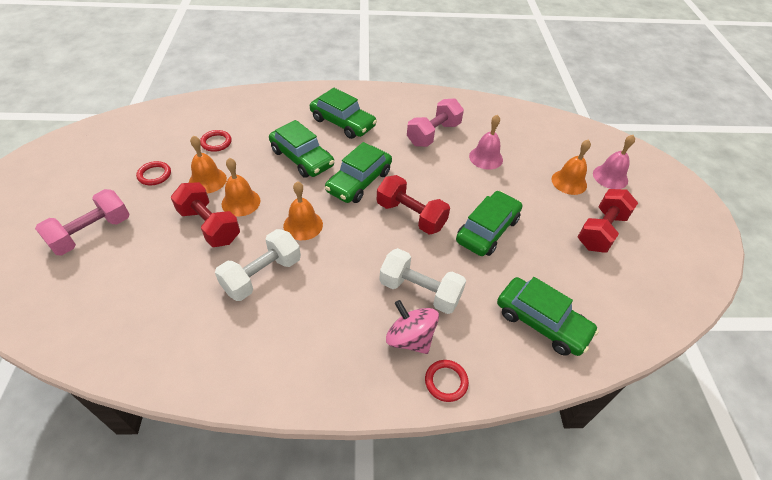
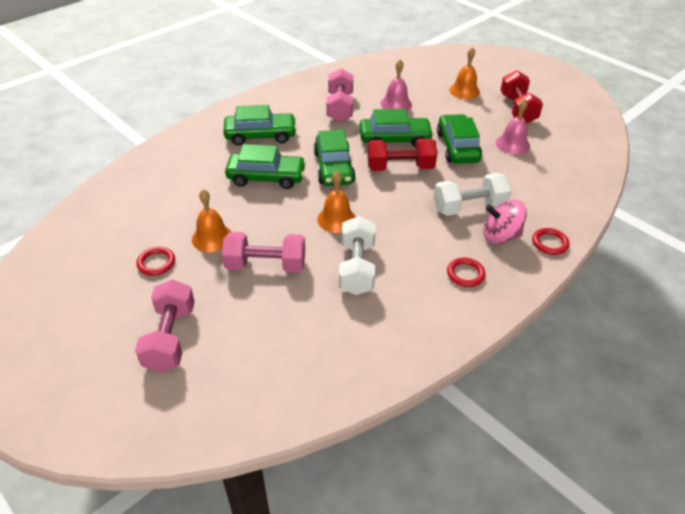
camera: 40 degrees left, 5 degrees down
(209, 225) = (266, 265): red dumbbell -> pink dumbbell
(216, 142) = (174, 208): red ring -> red ring (465, 274)
(241, 202) = (265, 235): orange bell -> none
(541, 322) = (553, 178): green car -> green car (394, 139)
(610, 177) = (482, 75): pink bell -> pink bell (512, 144)

